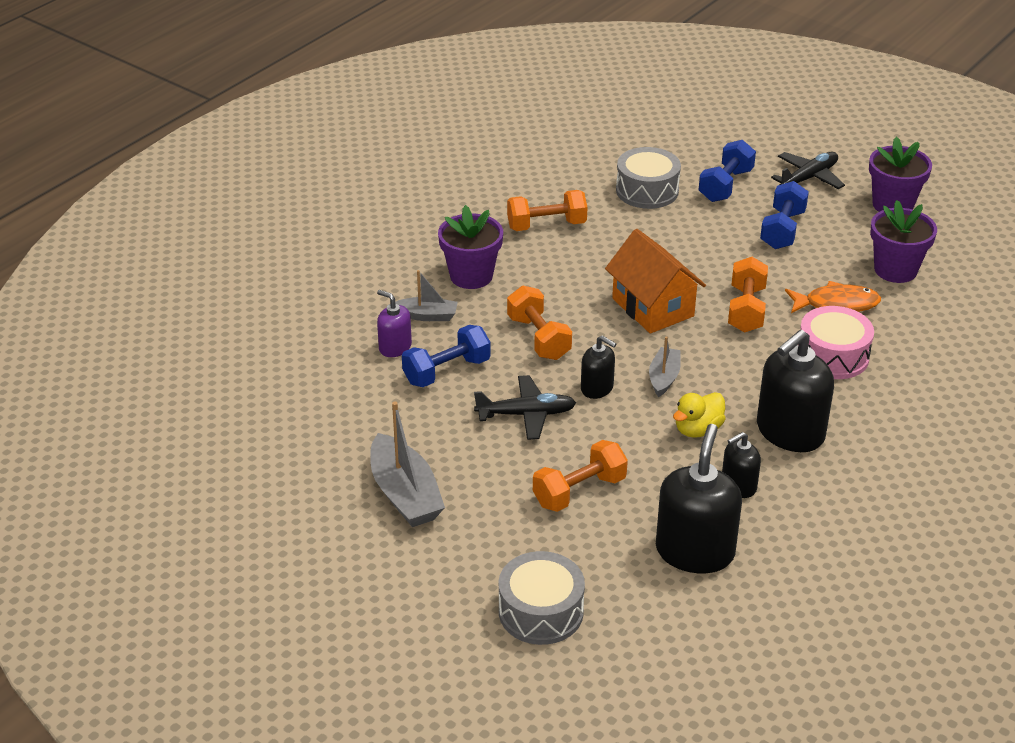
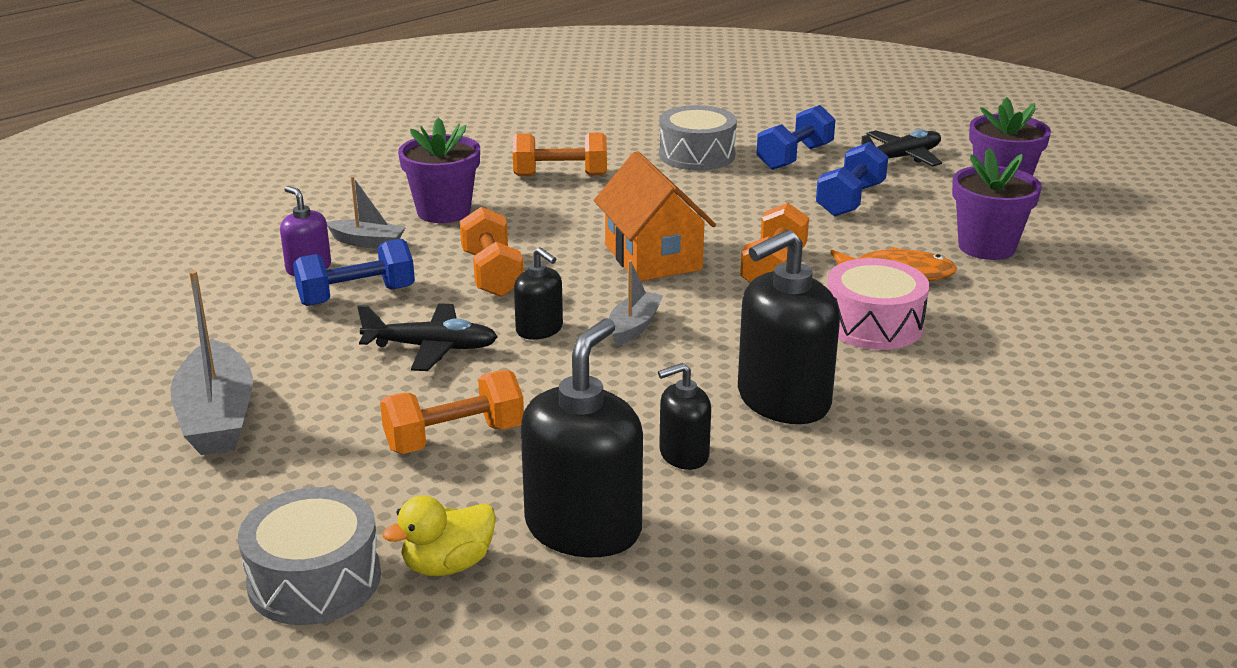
camera: 10 degrees right, 10 degrees down
(698, 429) = (654, 385): yellow duck -> yellow duck (448, 565)

